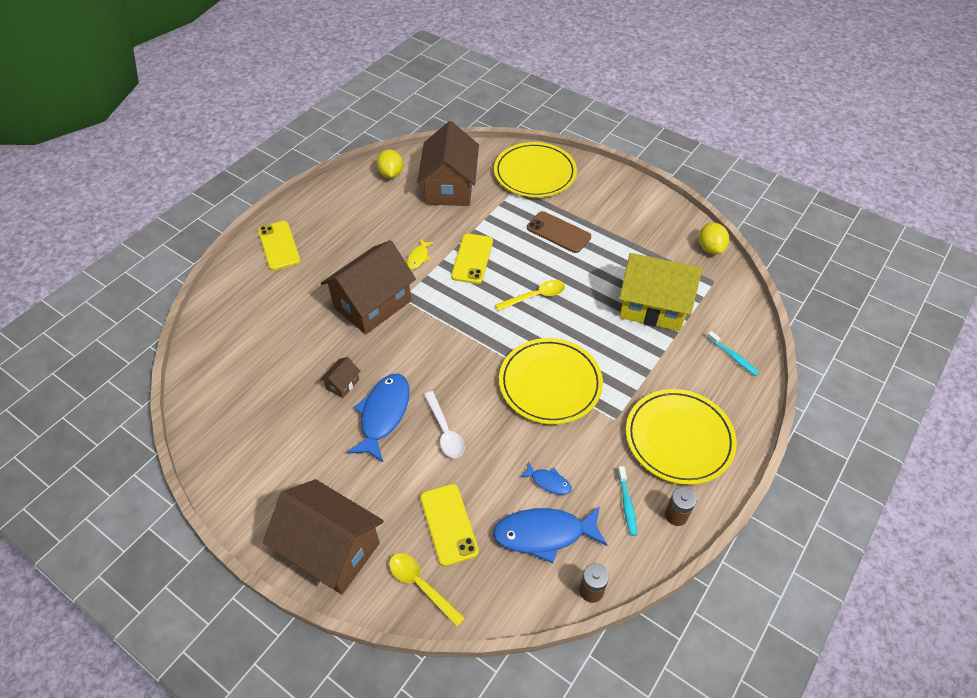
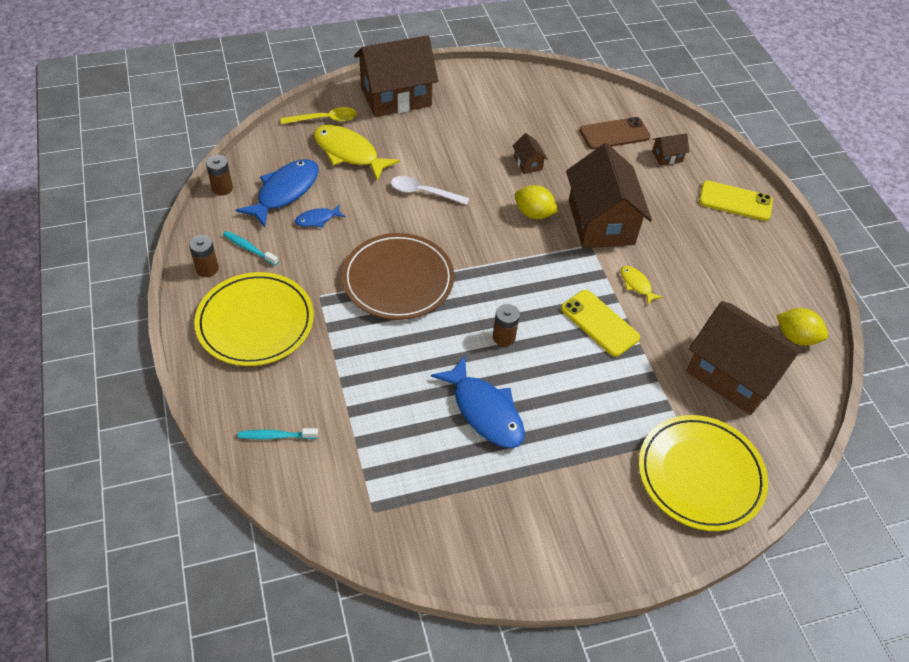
camera: 125 degrees right, 0 degrees up
(255, 304) = (667, 156): none -> brown house
(383, 414) = (475, 169): blue fish -> blue fish (484, 411)
(448, 524) = (349, 153): yellow phone -> yellow fish
(535, 296) = (504, 337): yellow spoon -> brown battery
(550, 383) = (398, 280): yellow plate -> brown plate
(558, 232) = (576, 422): brown phone -> brown phone (614, 134)
(653, 306) = (398, 423): yellow house -> none
(710, 248) = (420, 555): yellow lemon -> yellow lemon (533, 214)

